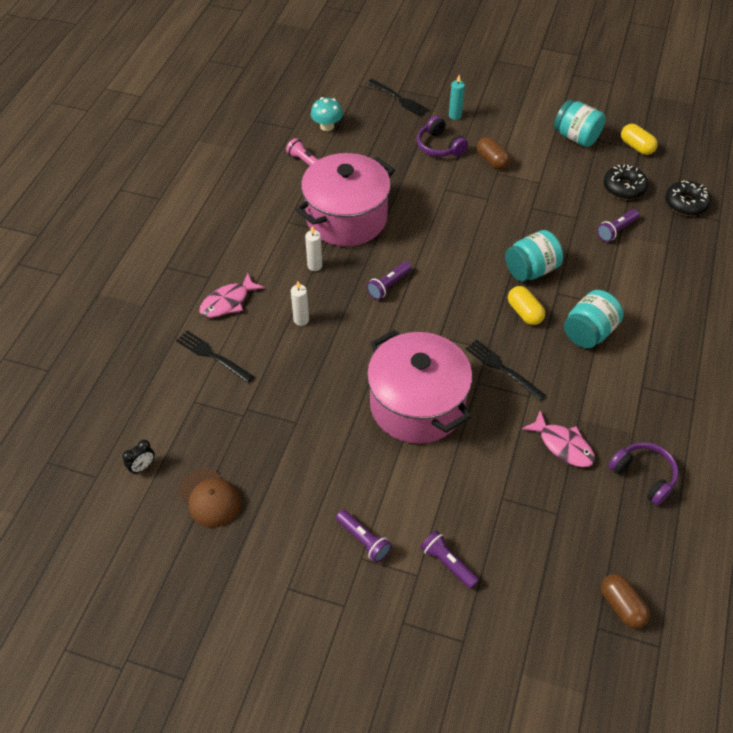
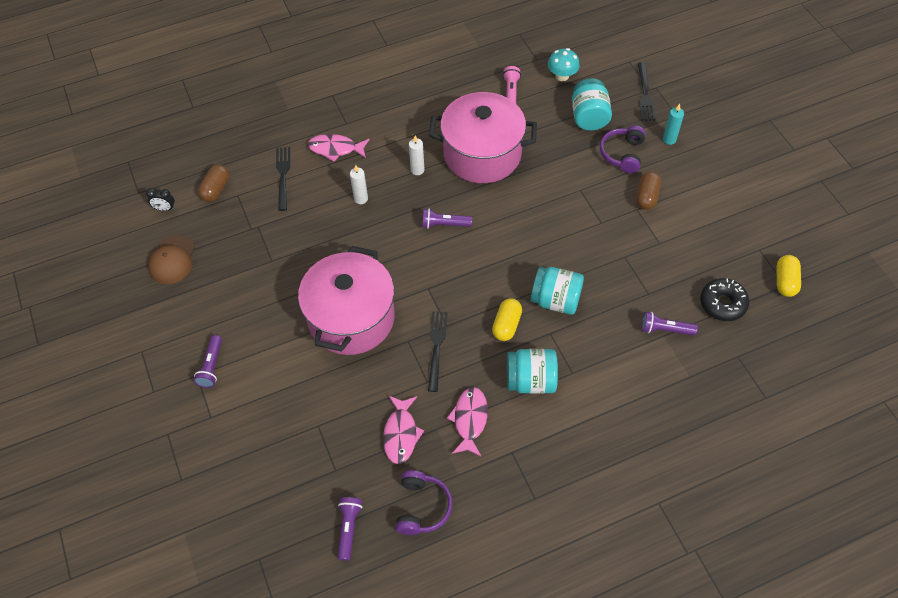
camera: 50 degrees right, 5 degrees up
(448, 563) = (234, 429): purple flashlight -> purple flashlight (348, 529)
(576, 137) = (744, 233): turquoise jar -> turquoise jar (589, 117)
(590, 392) = (470, 419): none -> pink fish
(622, 606) = (290, 564): brown capsule -> brown capsule (216, 189)
(685, 204) = (756, 360): black donut -> none

